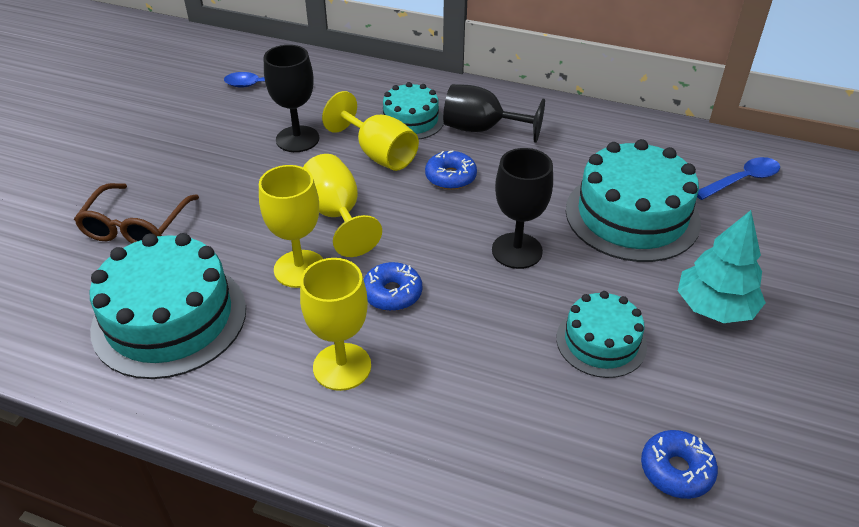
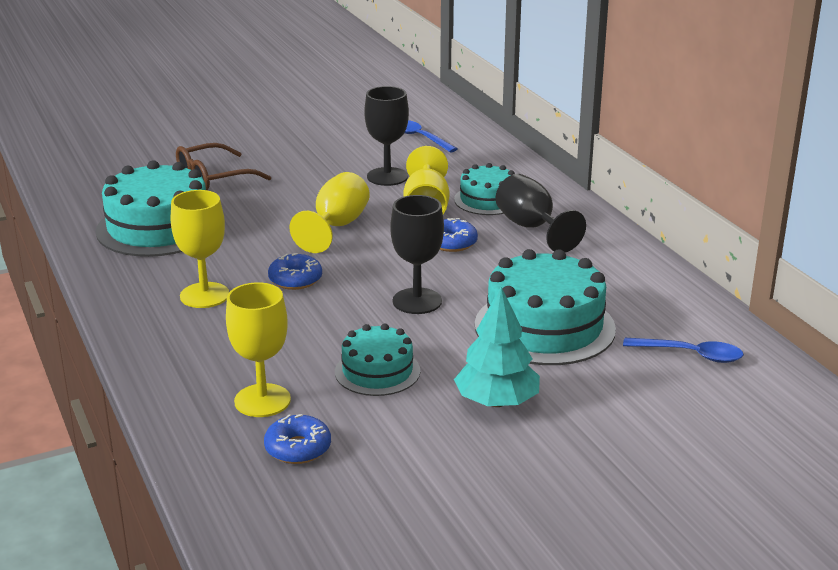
camera: 45 degrees right, 15 degrees down
(300, 269) = (265, 241): yellow goblet -> yellow goblet (262, 400)

